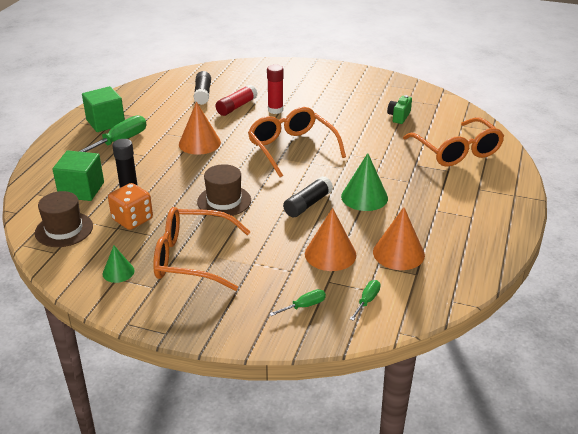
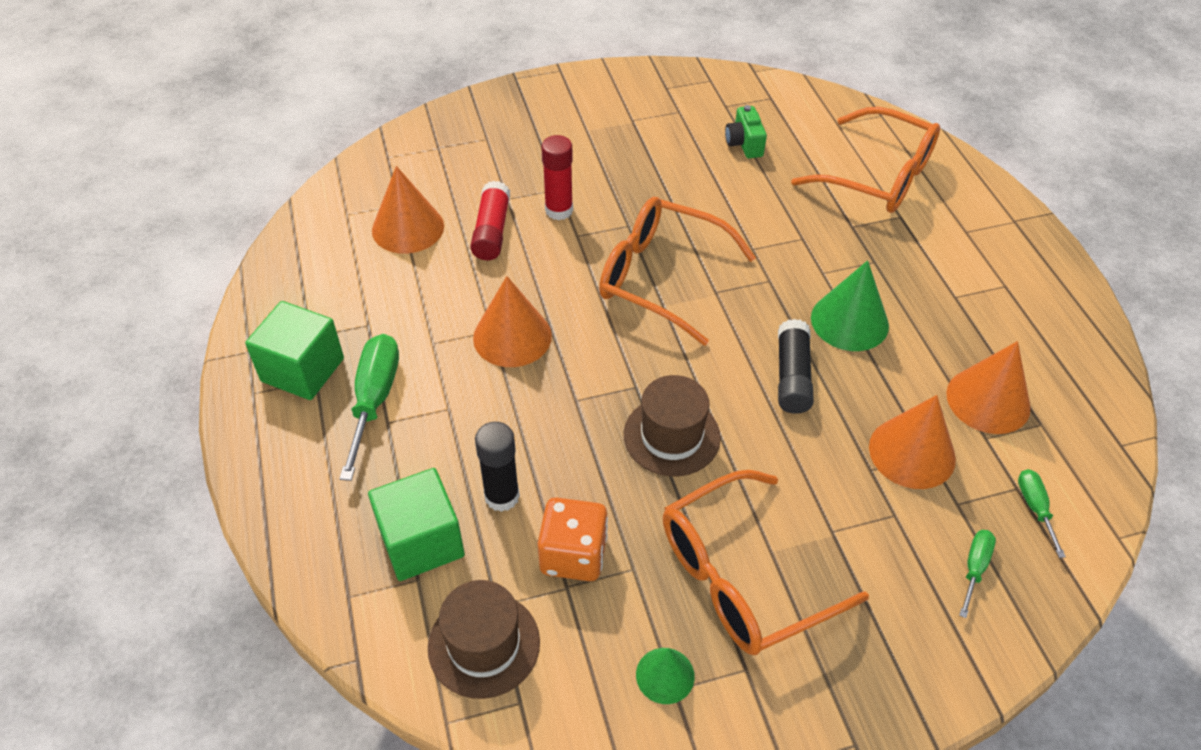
camera: 35 degrees left, 15 degrees up
(203, 94) = (408, 228): black glue stick -> orange cone

